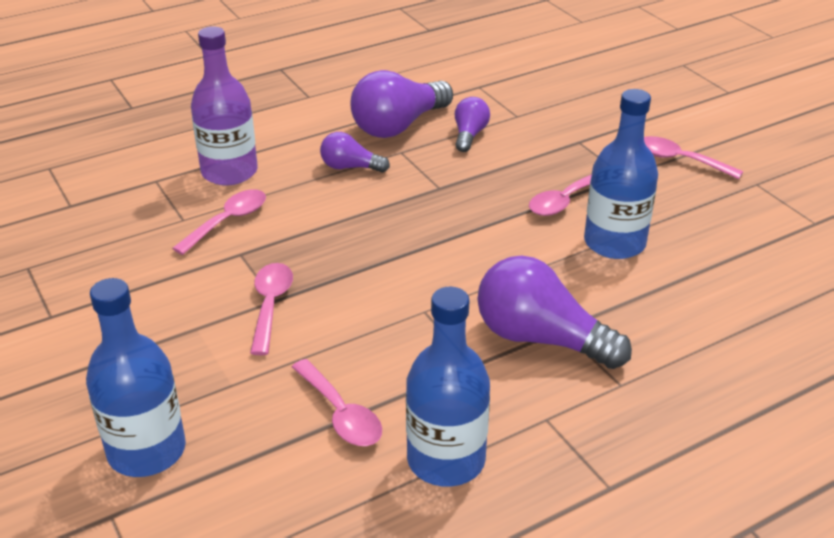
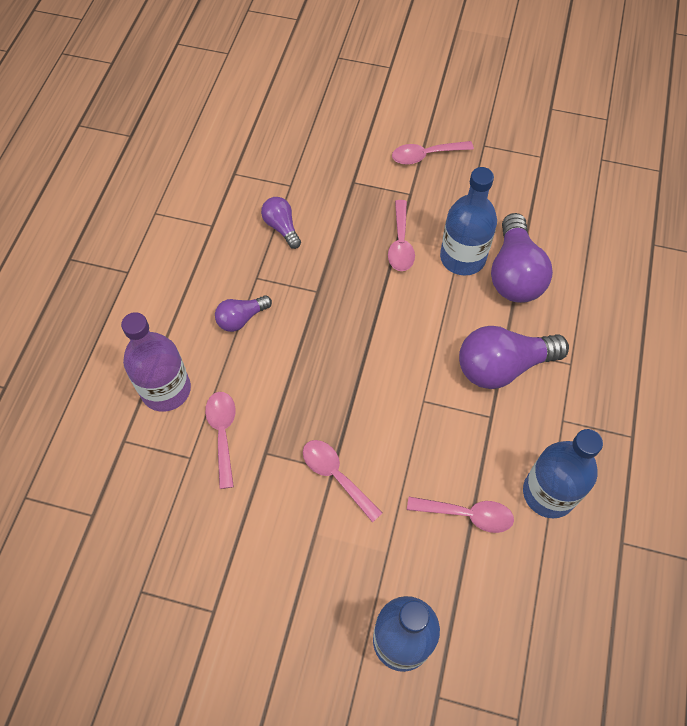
camera: 45 degrees left, 25 degrees up
(398, 126) = (226, 254): purple light bulb -> purple light bulb (514, 273)

